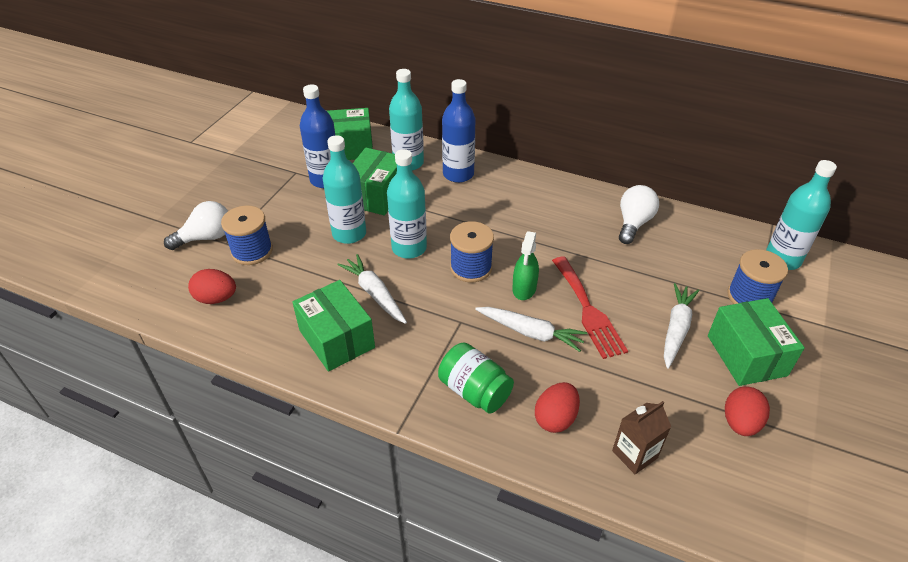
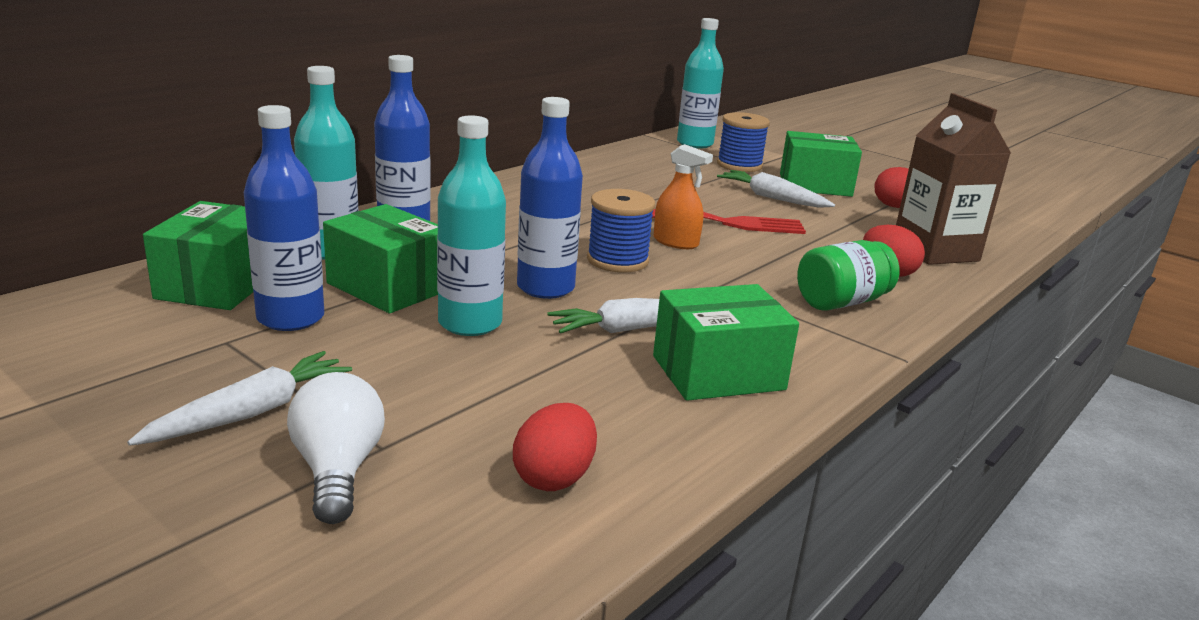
camera: 75 degrees left, 20 degrees down
(252, 251) = (436, 419): blue spool -> none
(409, 248) = (545, 288): turquoise bottle -> blue bottle
(524, 288) = (675, 242): green spray bottle -> orange spray bottle
(530, 332) = (753, 255): white carrot -> white carrot (251, 413)
(633, 223) = (598, 174): white light bulb -> none
(634, 454) = (935, 251): brown carton -> brown carton, size x1.78

